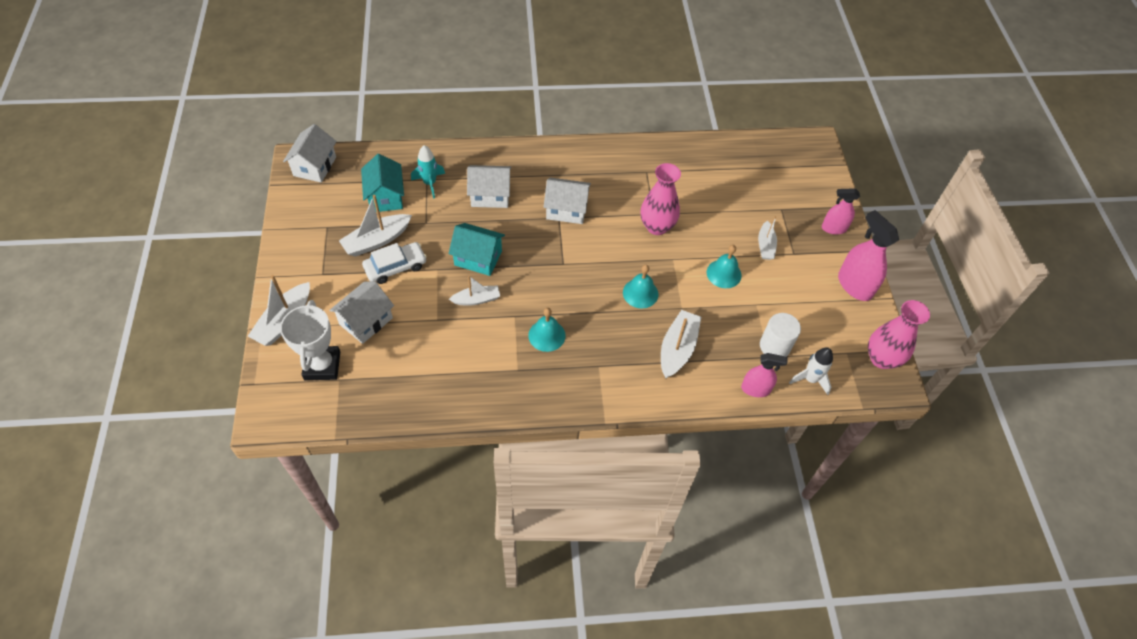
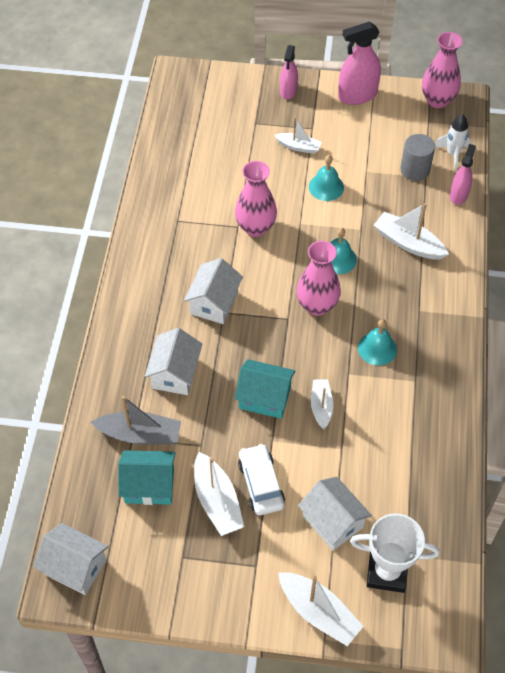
camera: 75 degrees left, 0 degrees up
(430, 183) = (140, 434): turquoise rocket -> grey boat
(478, 258) = (265, 398): turquoise house -> turquoise house turned 75 degrees clockwise
(583, 283) = (317, 305): none -> pink vase
(774, 346) = (415, 170): white cylinder -> grey cylinder

